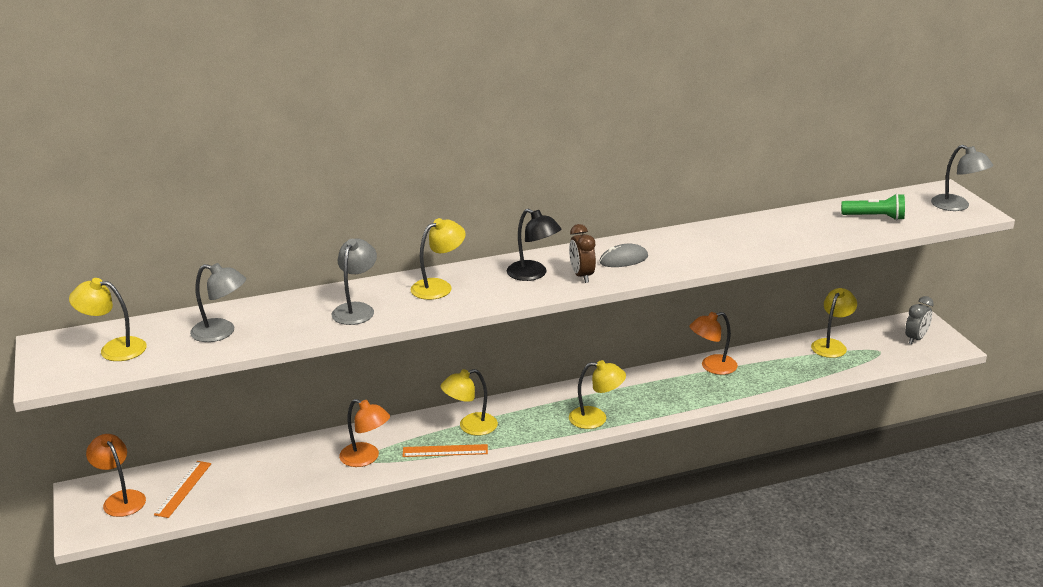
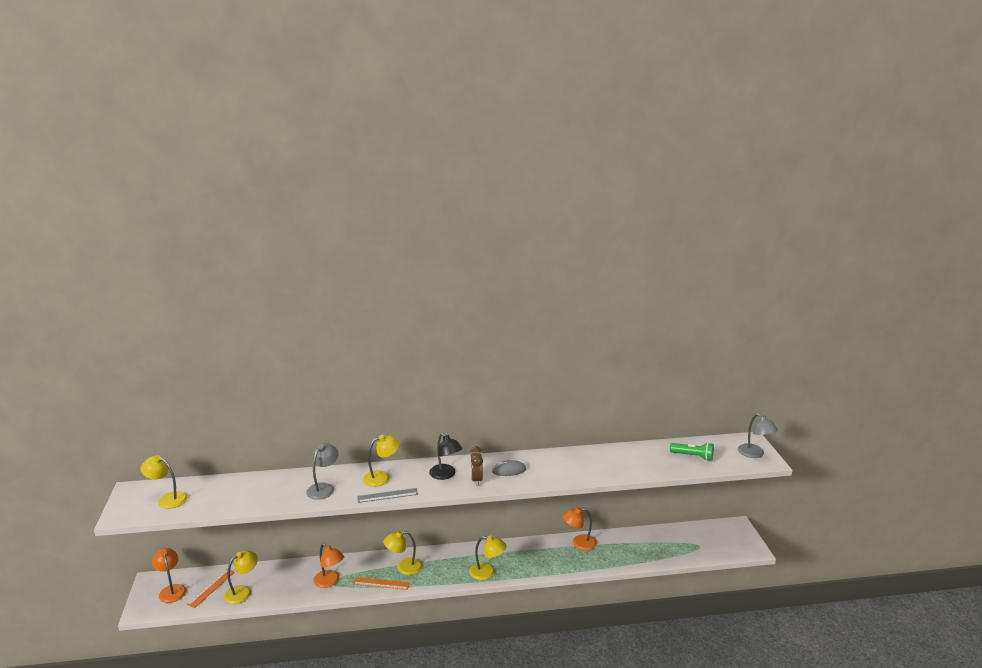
camera: 10 degrees right, 5 degrees down
(221, 332) = (235, 495): grey lamp -> none
(459, 308) = (387, 495): none -> grey ruler
(831, 345) = (667, 537): yellow lamp -> yellow lamp (243, 591)
(915, 339) = (728, 539): grey clock -> none

